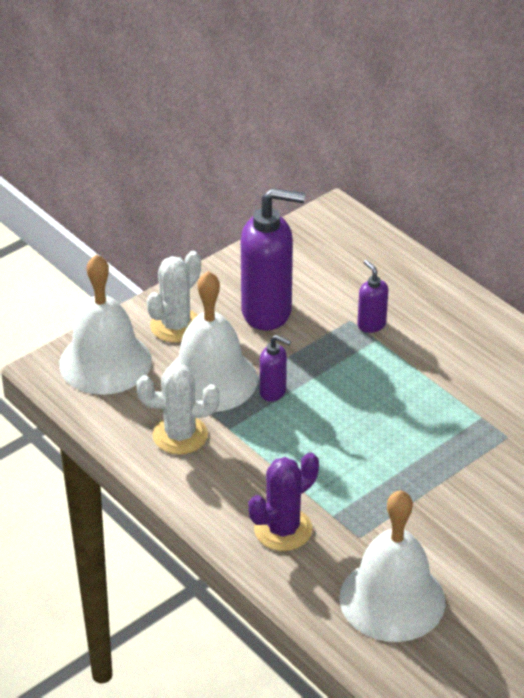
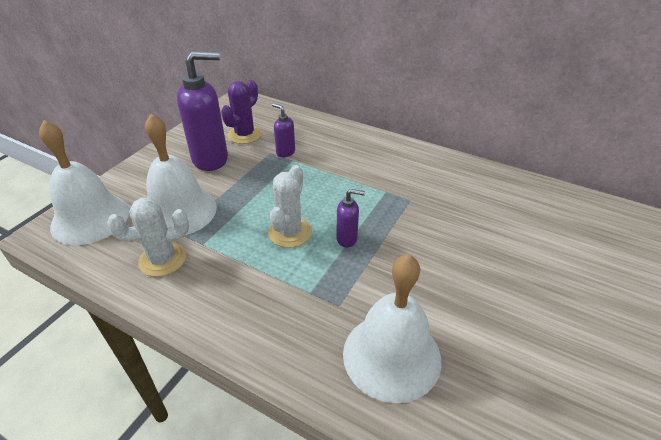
camera: 20 degrees left, 0 degrees up
(176, 326) = (144, 181): white cactus -> white cactus (290, 232)
(273, 392) = (230, 209): purple soap dispenser -> purple soap dispenser (347, 239)
(283, 529) = (272, 317): purple cactus -> purple cactus (244, 135)

